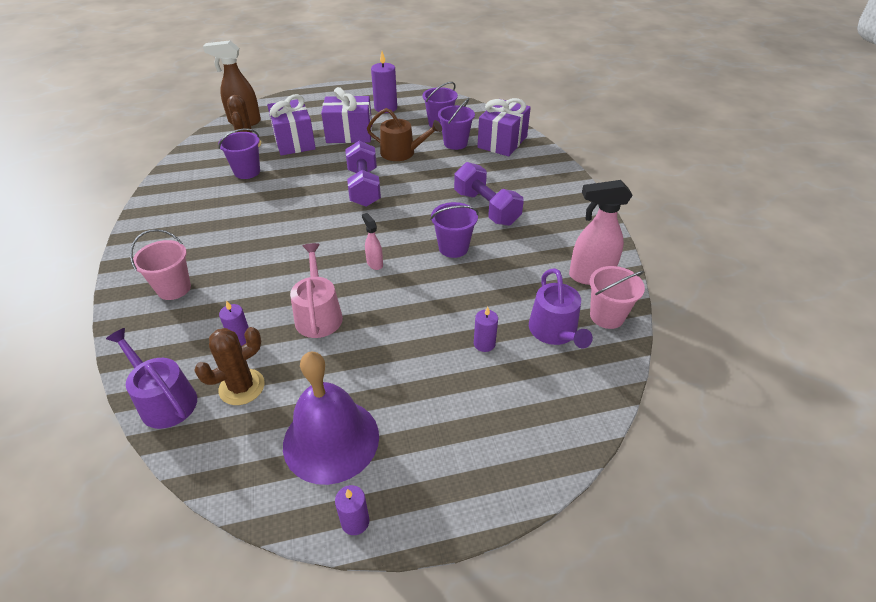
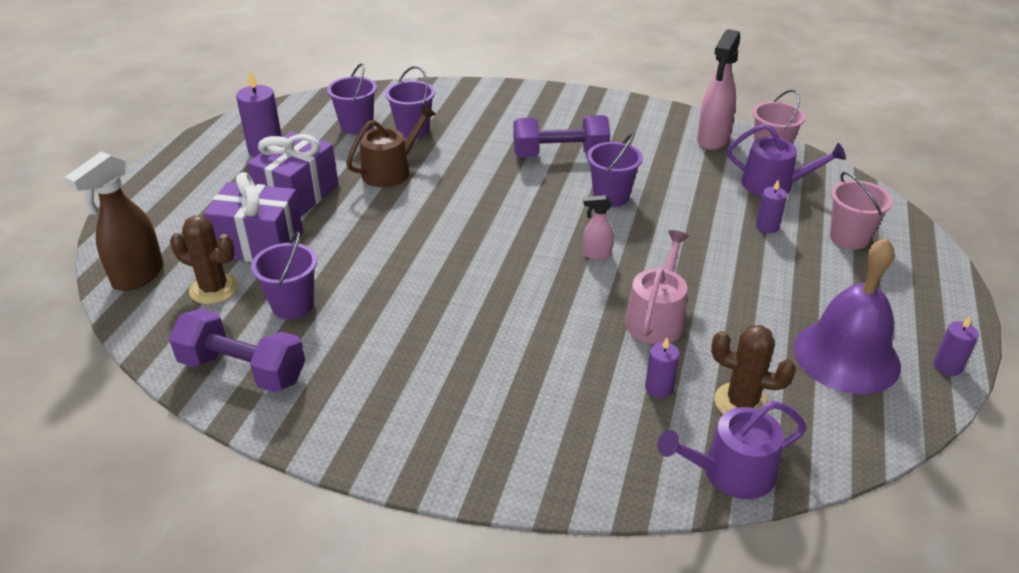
camera: 60 degrees left, 5 degrees down
(174, 288) = (519, 430): pink bucket -> pink bucket (849, 238)
(242, 387) = (741, 403): brown cactus -> brown cactus turned 60 degrees counterclockwise
(318, 314) = (656, 317): pink watering can -> pink watering can turned 90 degrees clockwise
(364, 187) = (438, 219): purple dumbbell -> purple dumbbell (243, 370)
(502, 142) = (445, 103): purple gift -> none

